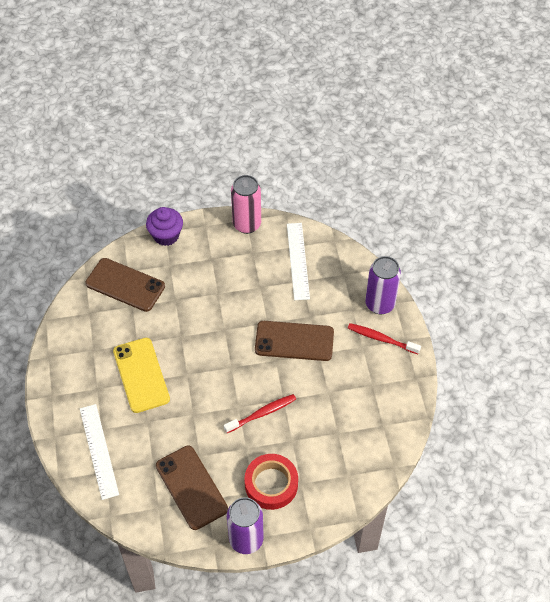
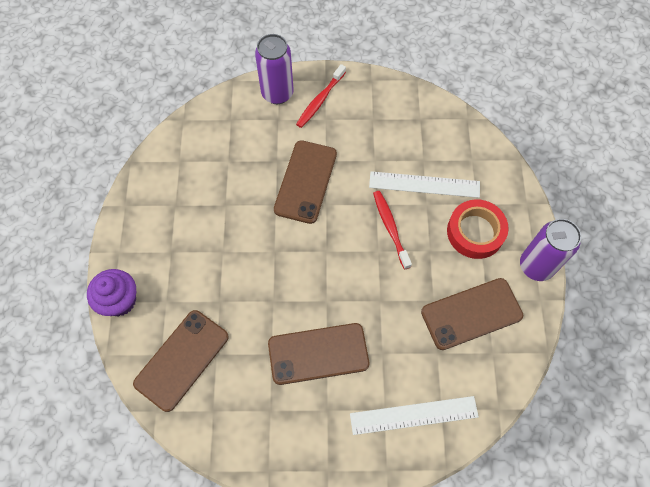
camera: 80 degrees left, 10 degrees up
(141, 375) = (318, 353): yellow phone -> brown phone
(247, 224) = (132, 205): pink can -> none
(298, 261) = (200, 160): white ruler -> white ruler (424, 184)

